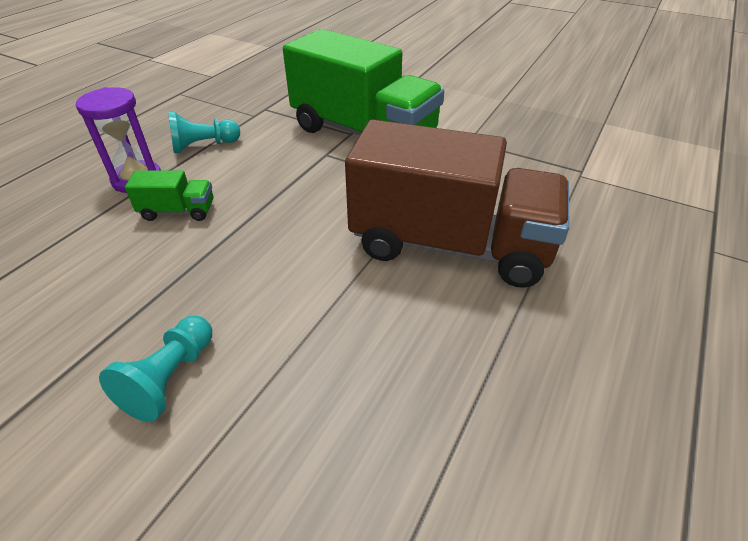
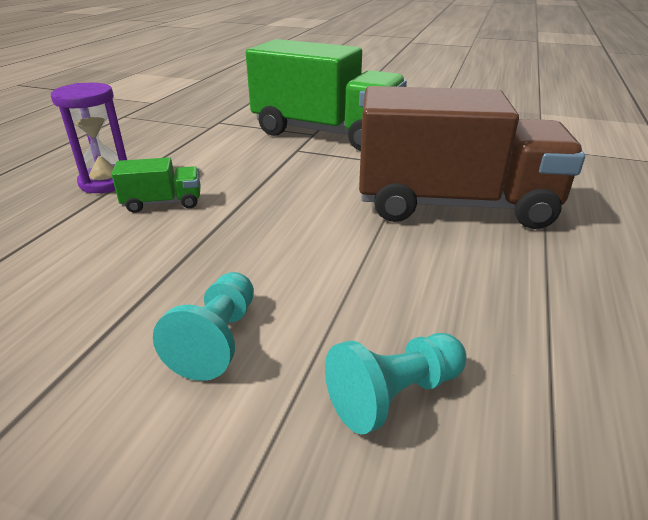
camera: 10 degrees left, 10 degrees down
(203, 146) = (167, 152): turquoise pawn -> turquoise pawn (394, 395)

